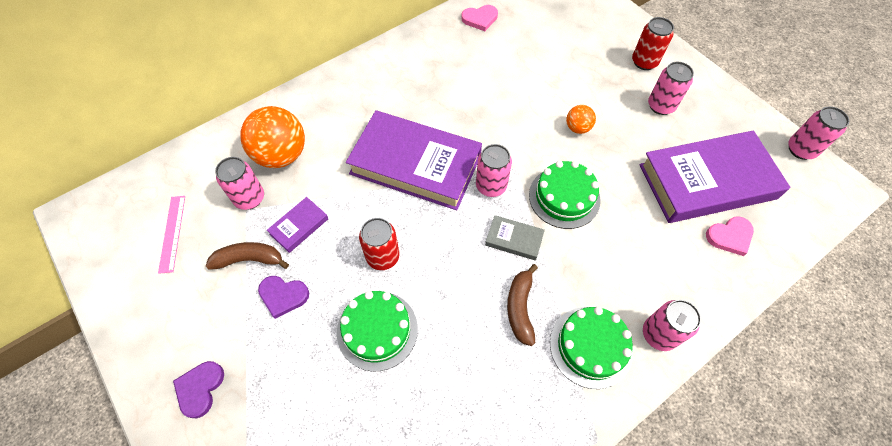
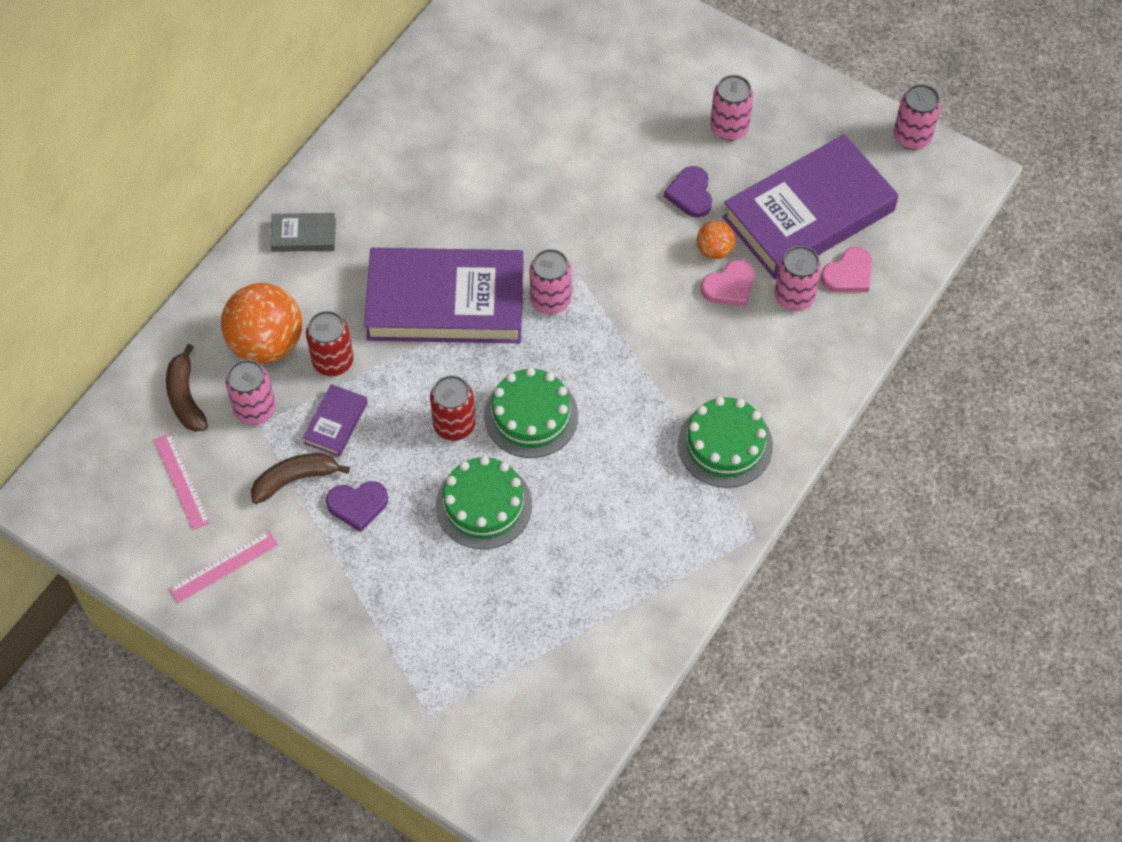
camera: 20 degrees left, 0 degrees up
(162, 310) = (223, 566): none -> pink ruler
(200, 388) = (315, 627): purple heart -> purple heart (690, 194)
(480, 19) = (447, 67): pink heart -> pink heart (729, 286)
(514, 239) = (601, 356): grey book -> grey book (303, 235)
(520, 308) = (635, 430): brown banana -> brown banana (185, 397)
(564, 197) = (644, 286): green cake -> green cake (531, 416)
(577, 128) = (632, 191): orange ball -> orange ball (714, 250)
(644, 62) = (692, 69): red can -> red can (333, 361)
(658, 334) = (794, 408): pink can -> pink can (794, 297)

